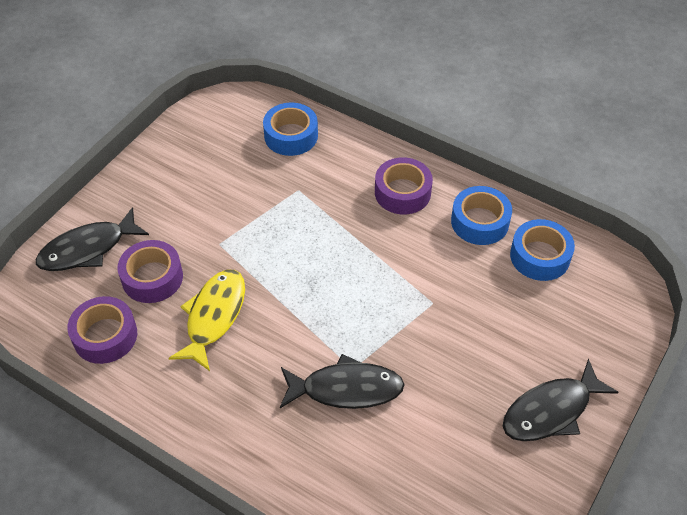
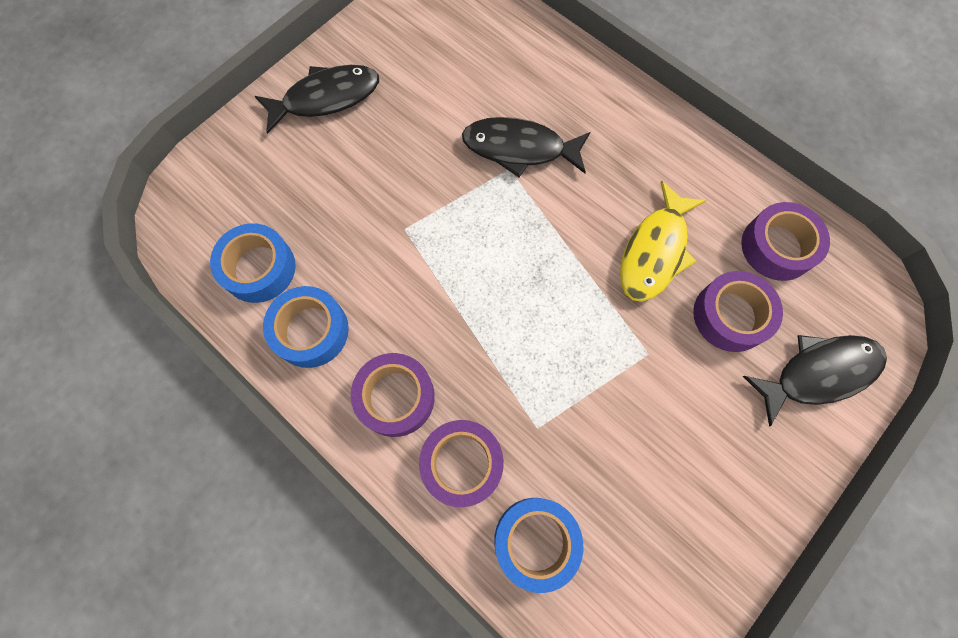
camera: 170 degrees left, 20 degrees up
(346, 165) = (462, 463): none -> purple tape

